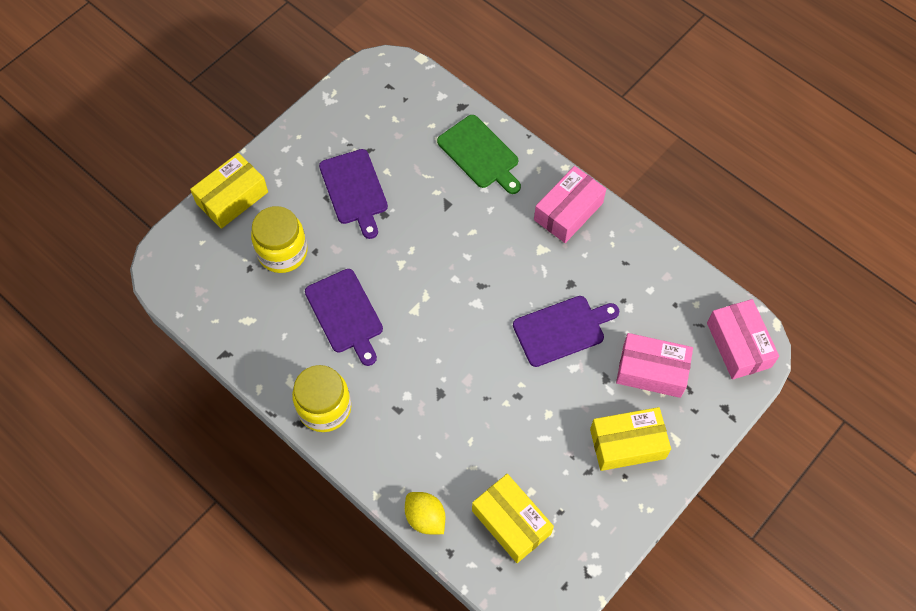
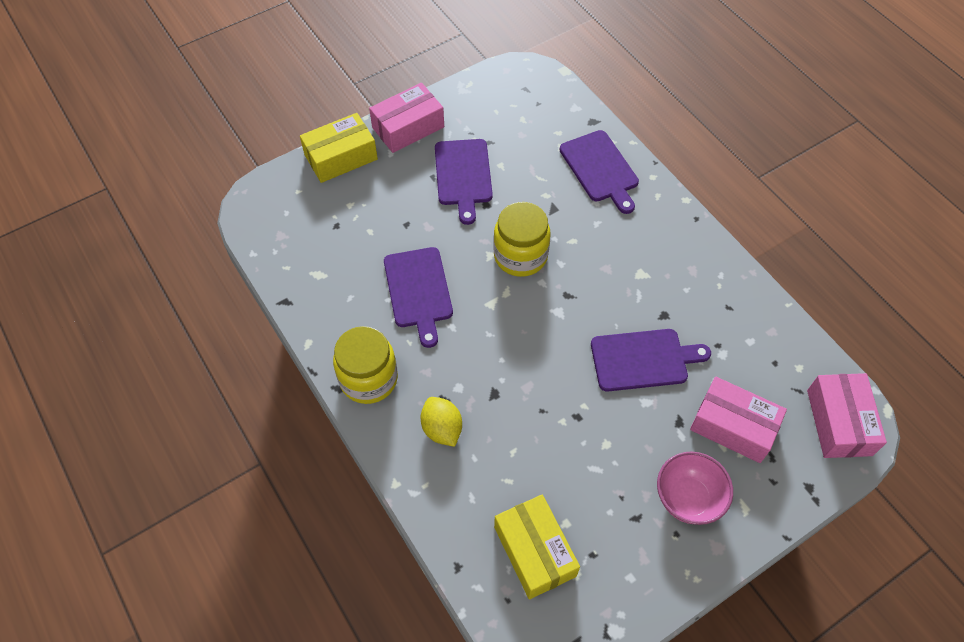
camera: 15 degrees right, 5 degrees down
(282, 252) = (374, 217): yellow jar -> yellow jar (520, 256)
(425, 517) = (441, 521): yellow lemon -> yellow lemon (442, 429)
(480, 154) = (600, 169): green cutting board -> purple cutting board
(568, 211) = (679, 243): pink box -> pink box (408, 127)
(627, 443) = (687, 498): yellow box -> pink bowl

